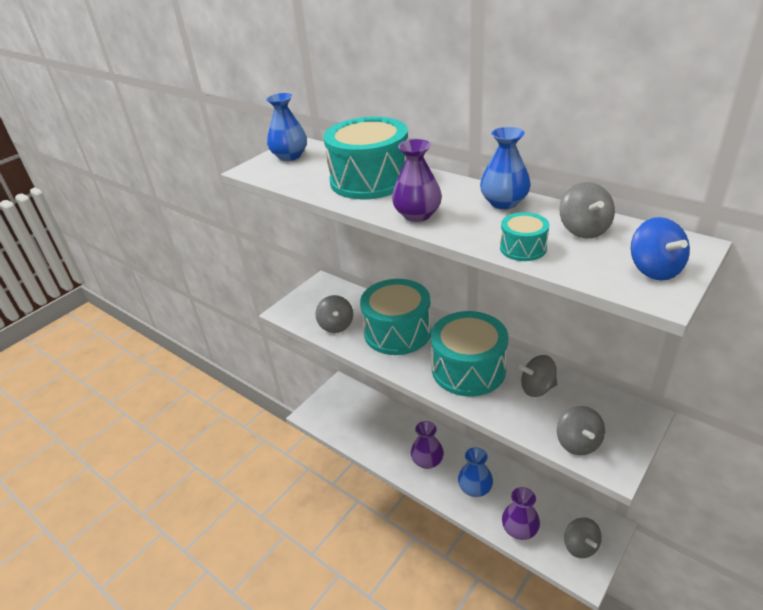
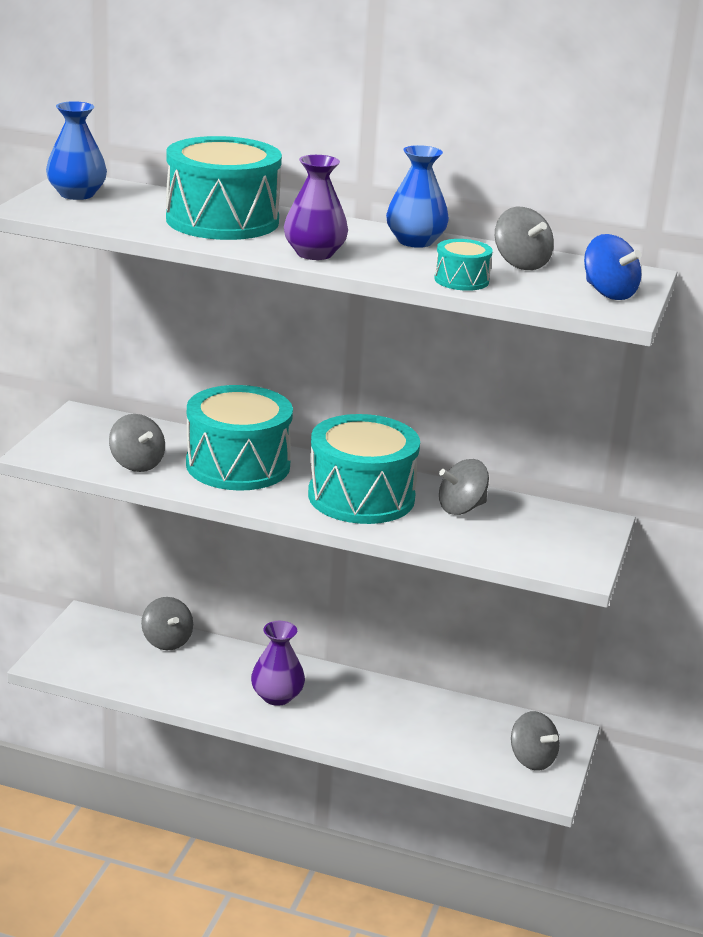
camera: 25 degrees left, 10 degrees down
(475, 488) = (362, 718): blue vase -> none
(519, 529) = (443, 754): purple vase -> none
(578, 443) = (531, 553): grey spinning top -> grey spinning top (167, 641)

